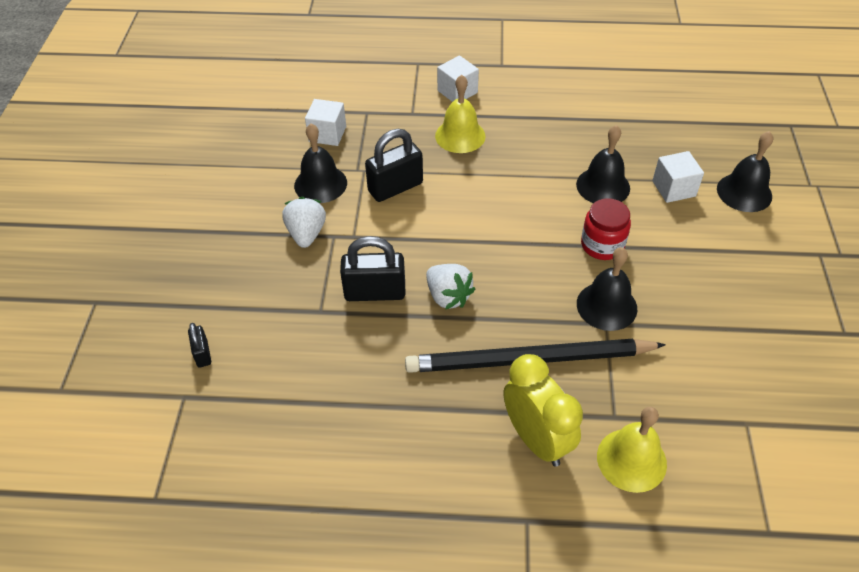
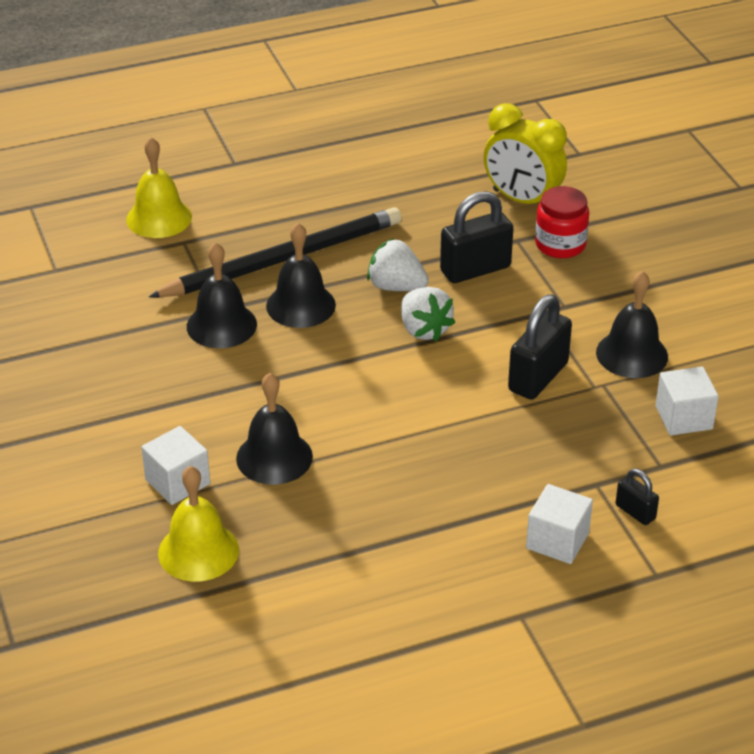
camera: 155 degrees right, 10 degrees down
(202, 354) = (595, 181): black padlock -> black padlock (635, 512)
(306, 234) = (596, 299): white strawberry -> white strawberry (424, 330)
(460, 136) = (505, 470): yellow bell -> yellow bell (198, 551)
(536, 439) = (249, 208): yellow clock -> yellow clock (522, 200)
(602, 245) = (248, 384): red jar -> red jar (560, 244)
(744, 192) = (79, 505): black bell -> black bell (300, 305)

